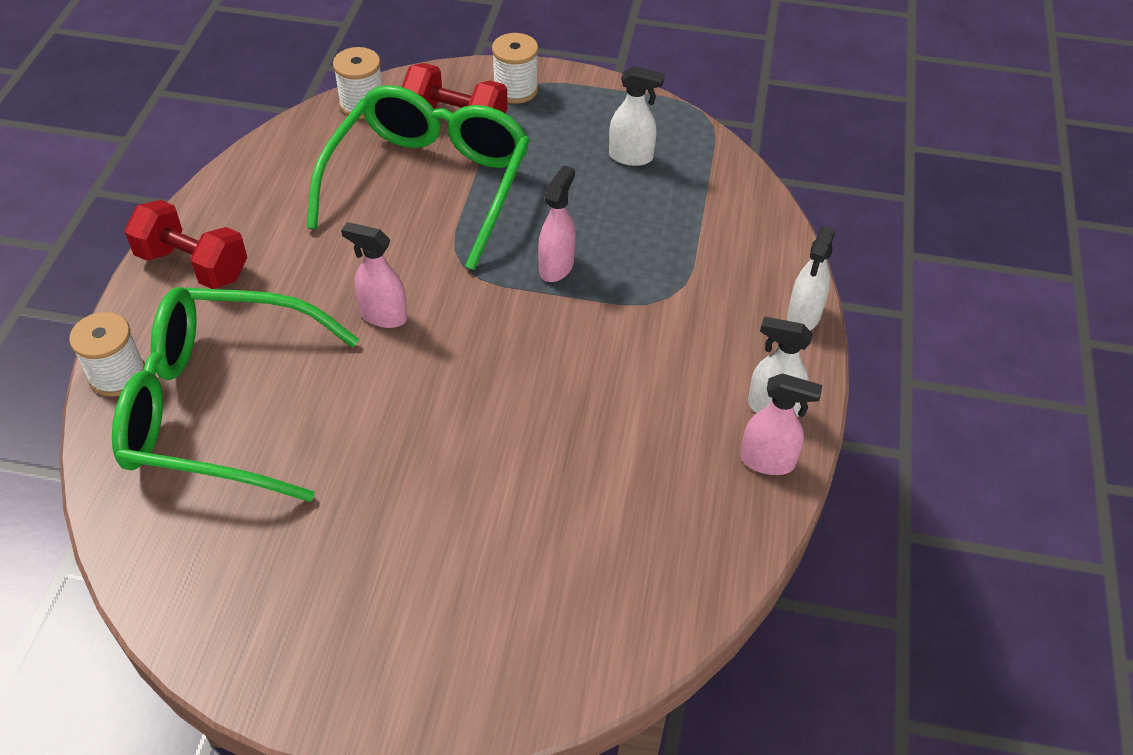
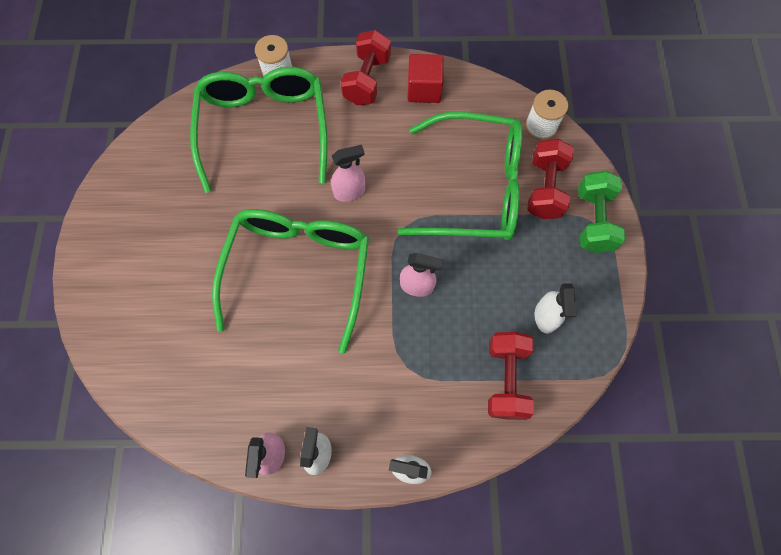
camera: 80 degrees right, 20 degrees up
(244, 205) = (424, 89): none -> red cube
(383, 315) = (350, 192): pink spray bottle -> pink spray bottle turned 60 degrees clockwise
(492, 395) = (298, 270): none -> green glasses
(515, 90) = (593, 220): white spool -> green dumbbell
(702, 207) = (505, 379): none -> red dumbbell

